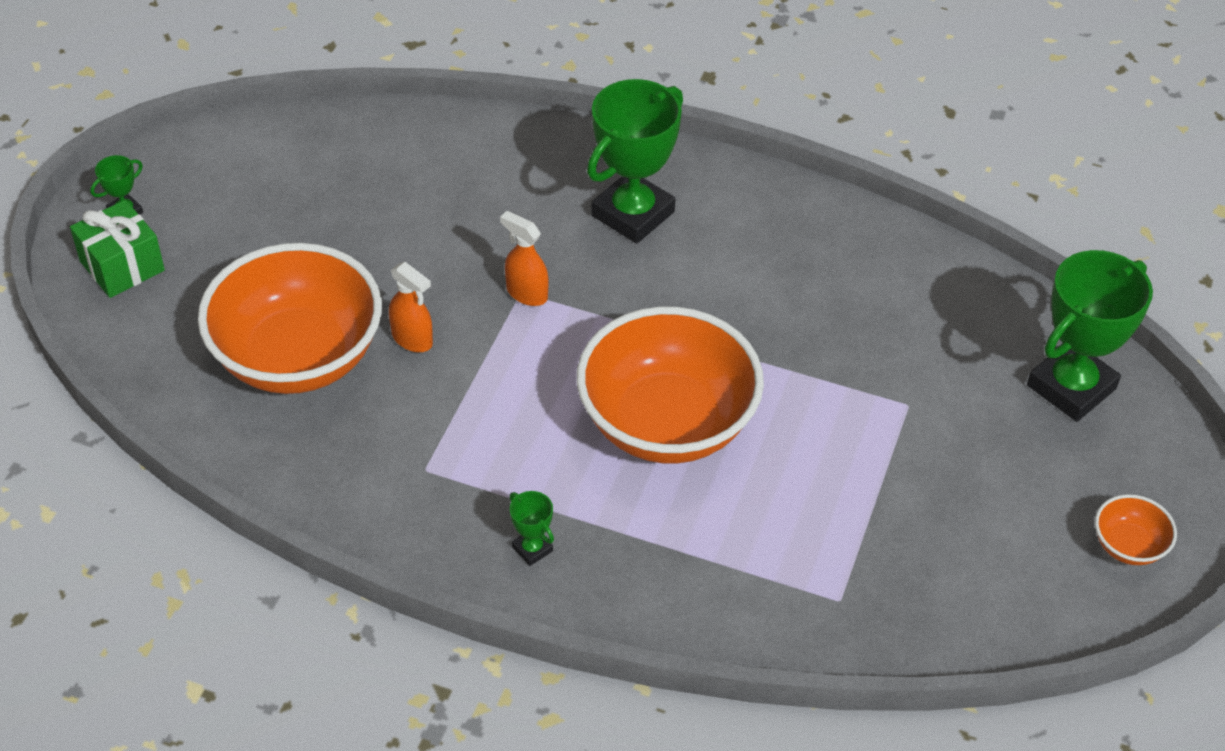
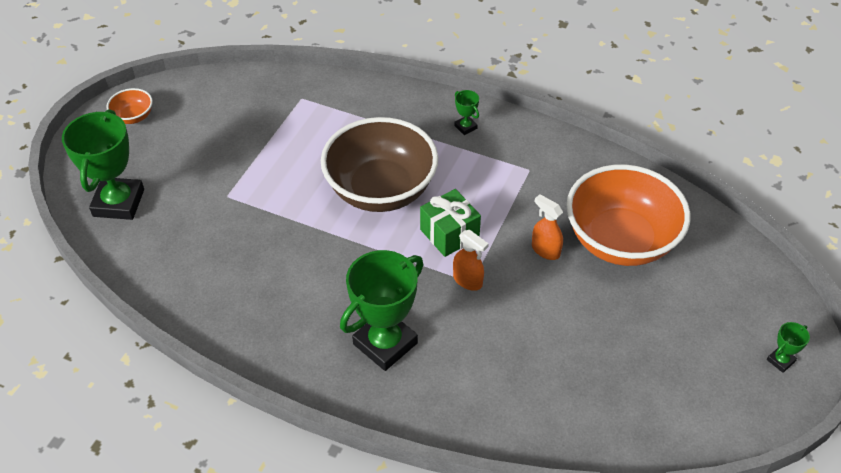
camera: 175 degrees left, 0 degrees up
(122, 266) = (764, 313): green gift -> green gift (449, 234)
(667, 423) = (381, 190): orange bowl -> brown bowl
(1071, 387) = (118, 203): green trophy -> green trophy turned 45 degrees counterclockwise

